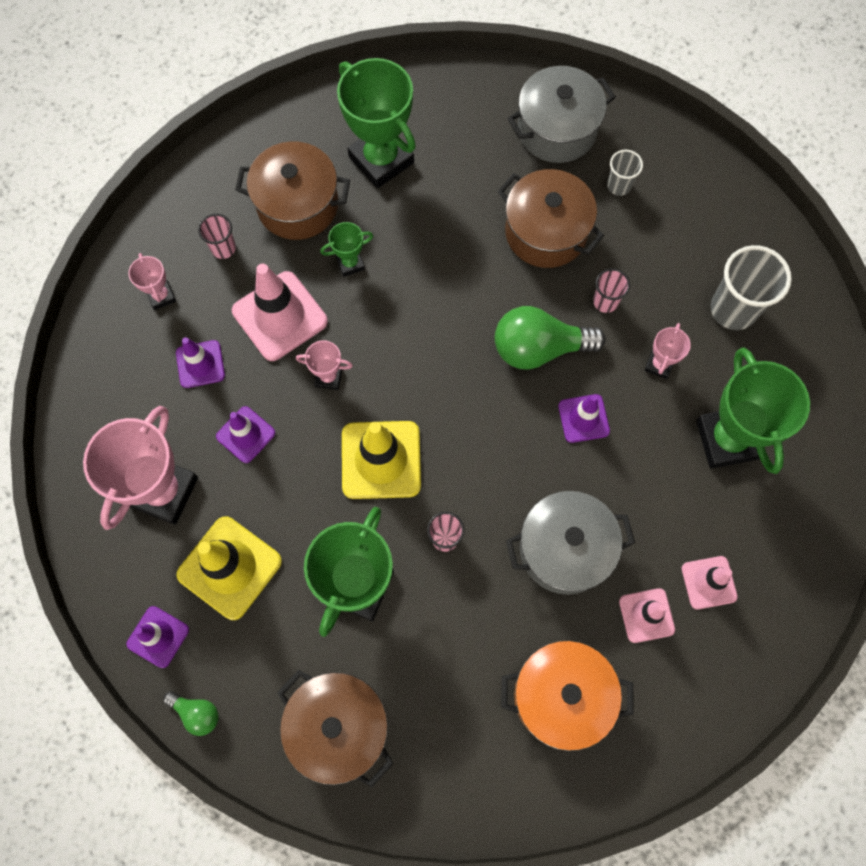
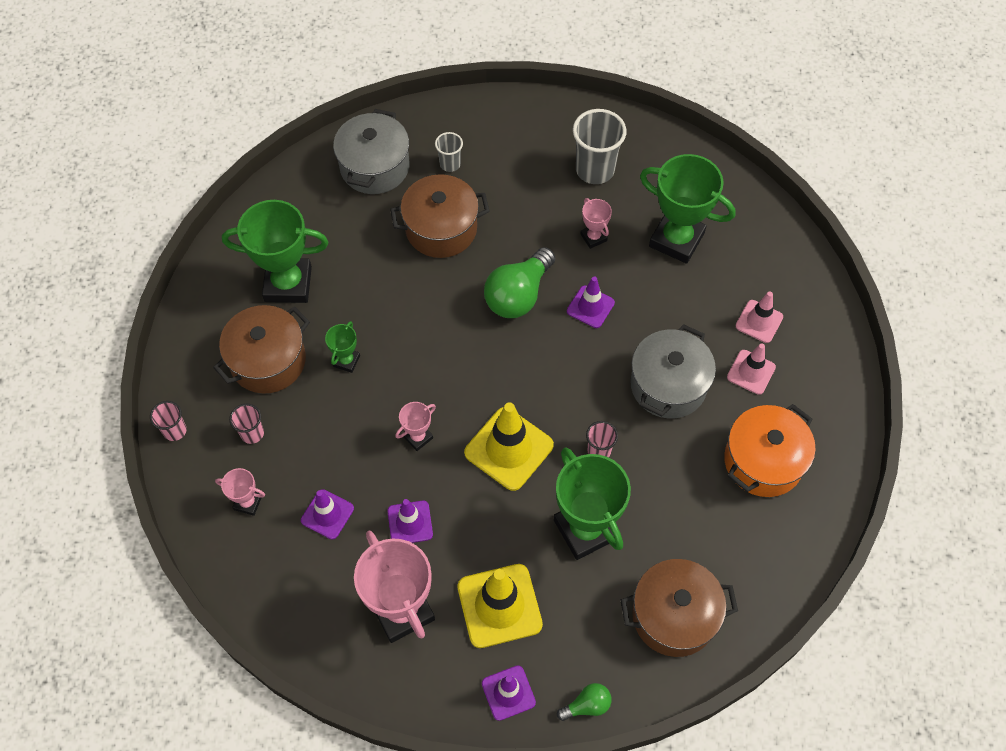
camera: 50 degrees left, 10 degrees down
(280, 316) = (342, 435): pink traffic cone -> none
(605, 302) = (522, 233): pink cup -> pink cup (175, 431)

